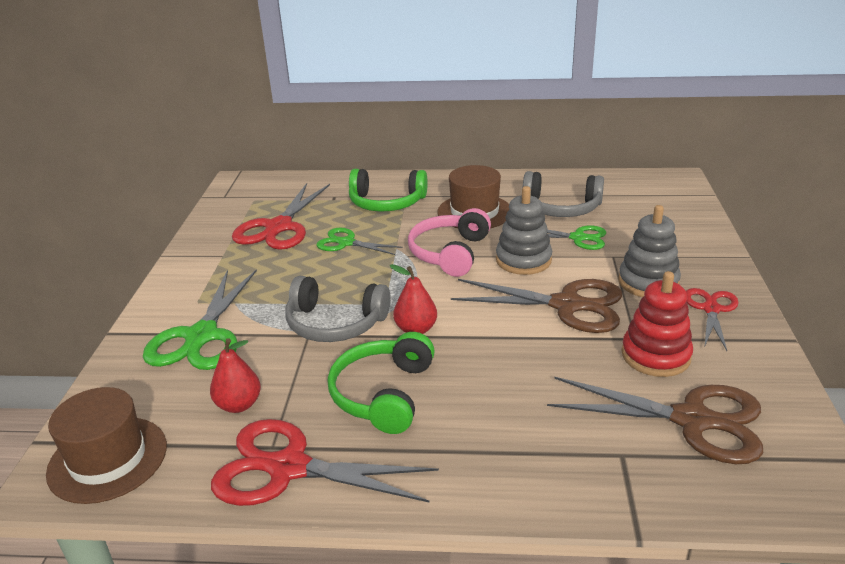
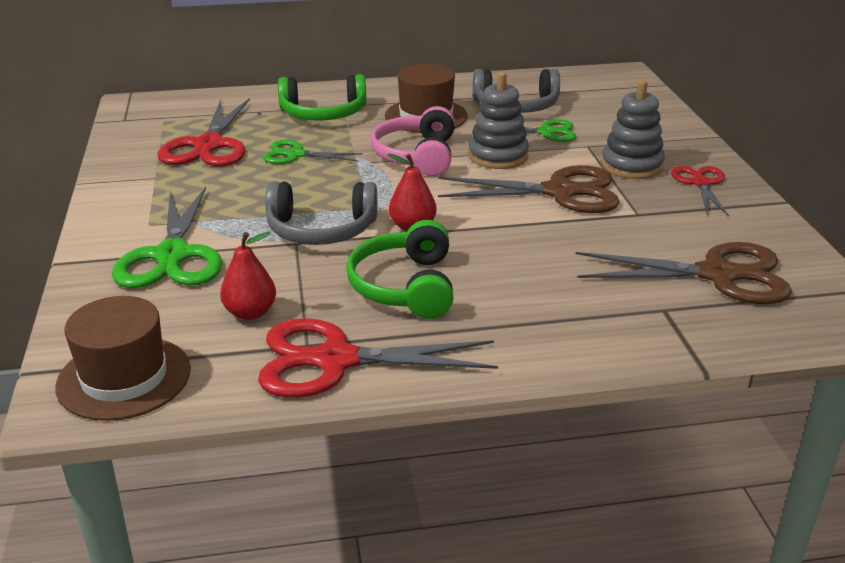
camera: 15 degrees left, 0 degrees up
(655, 355) = (663, 226): red stacking toy -> none

